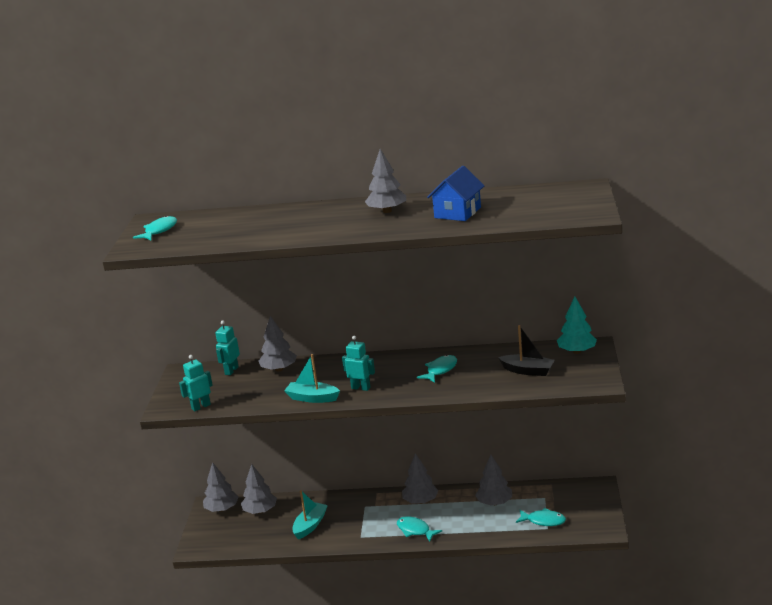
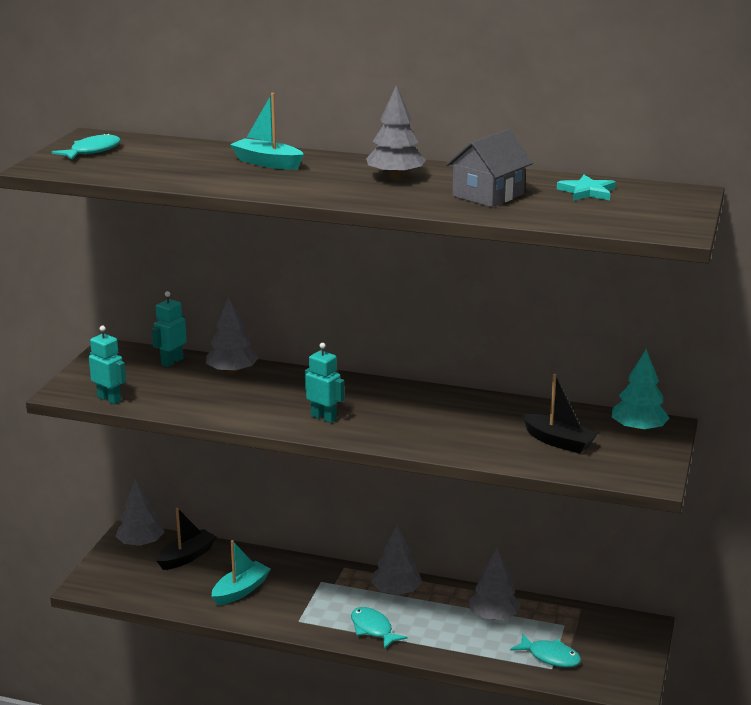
camera: 10 degrees right, 0 degrees up
(201, 407) = (109, 399): turquoise robot -> turquoise robot turned 60 degrees clockwise
(260, 511) = (187, 557): grey tree -> black boat
(312, 398) = (255, 418): turquoise boat -> turquoise boat (267, 163)
(440, 370) = (440, 416): turquoise fish -> none
(457, 212) = (488, 195): blue house -> grey house
(521, 198) = (587, 192): none -> turquoise star

